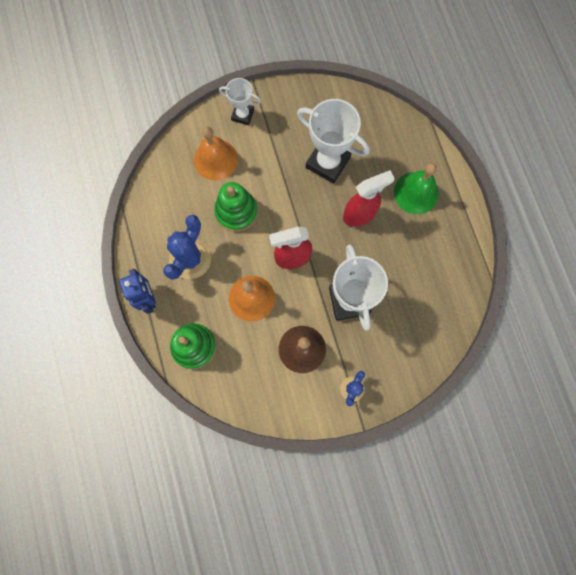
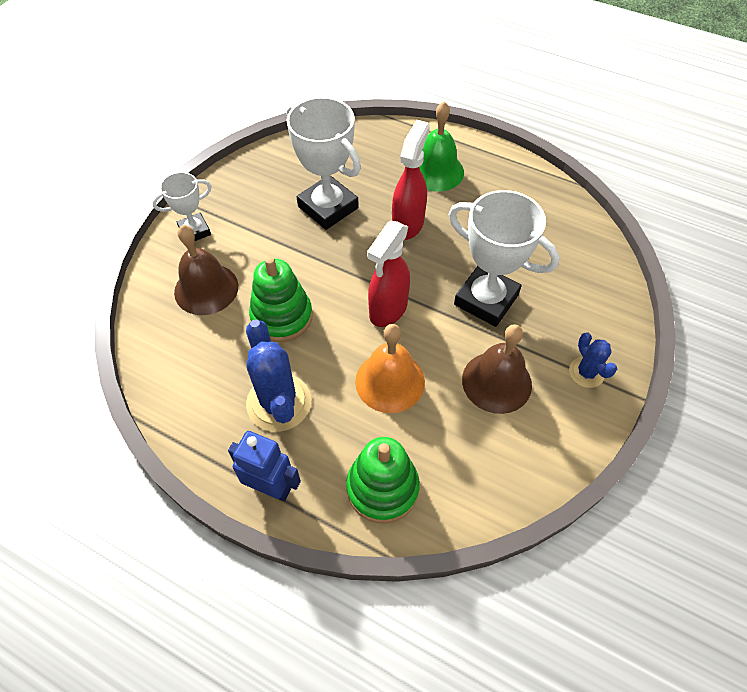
camera: 45 degrees left, 20 degrees down
(215, 159) = (206, 289): orange bell -> brown bell
(327, 162) = (328, 207): white trophy -> white trophy turned 60 degrees clockwise

